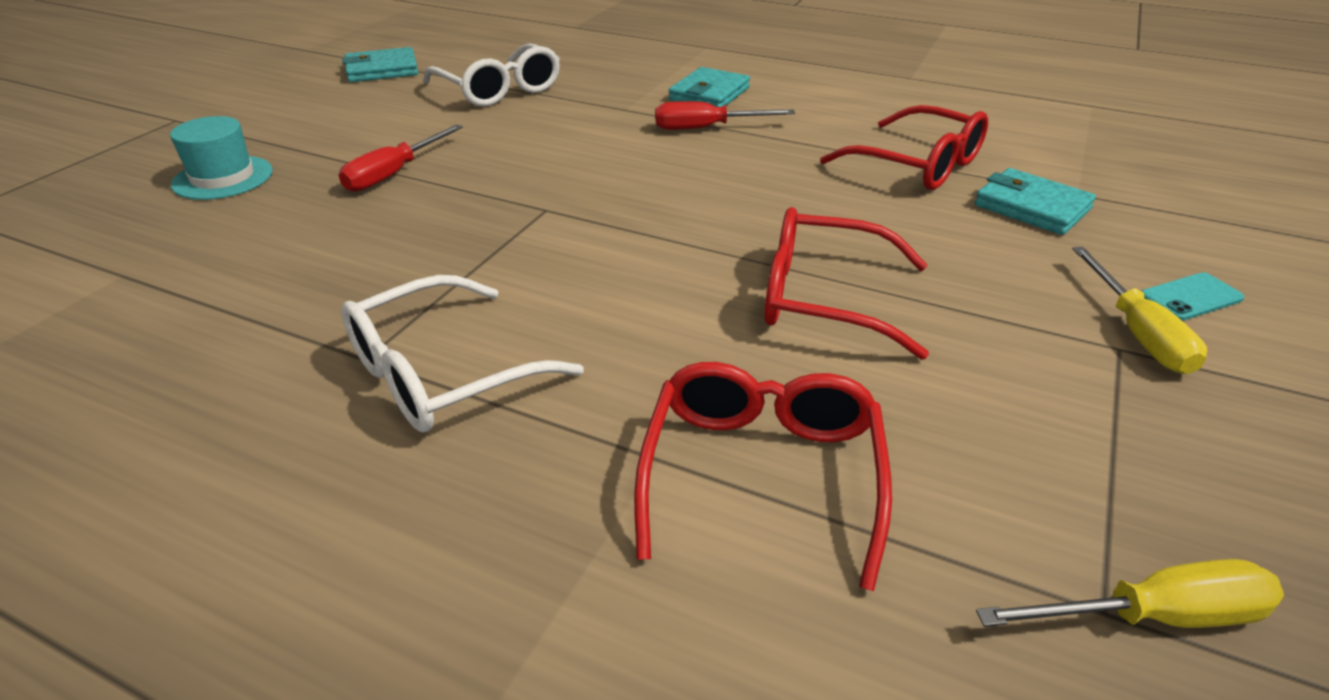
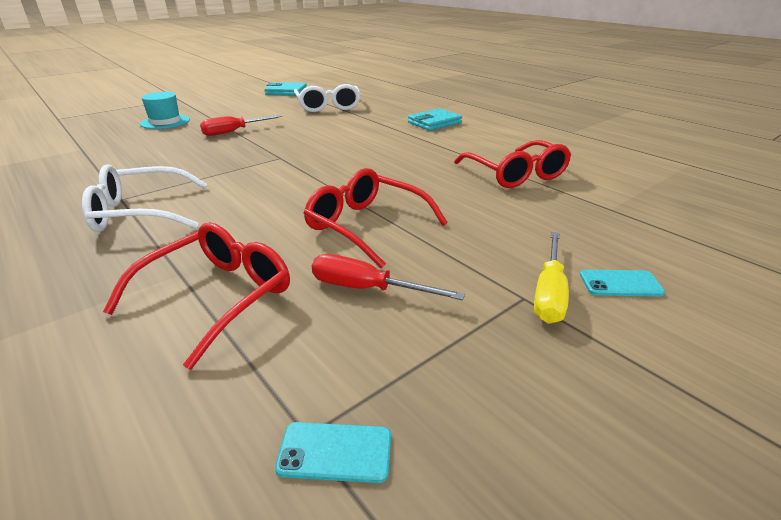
camera: 25 degrees right, 5 degrees down
(706, 128) = (411, 137): red screwdriver -> red screwdriver (367, 289)
(1031, 207) = (565, 209): turquoise wallet -> none
(1153, 616) = (335, 452): yellow screwdriver -> turquoise phone

